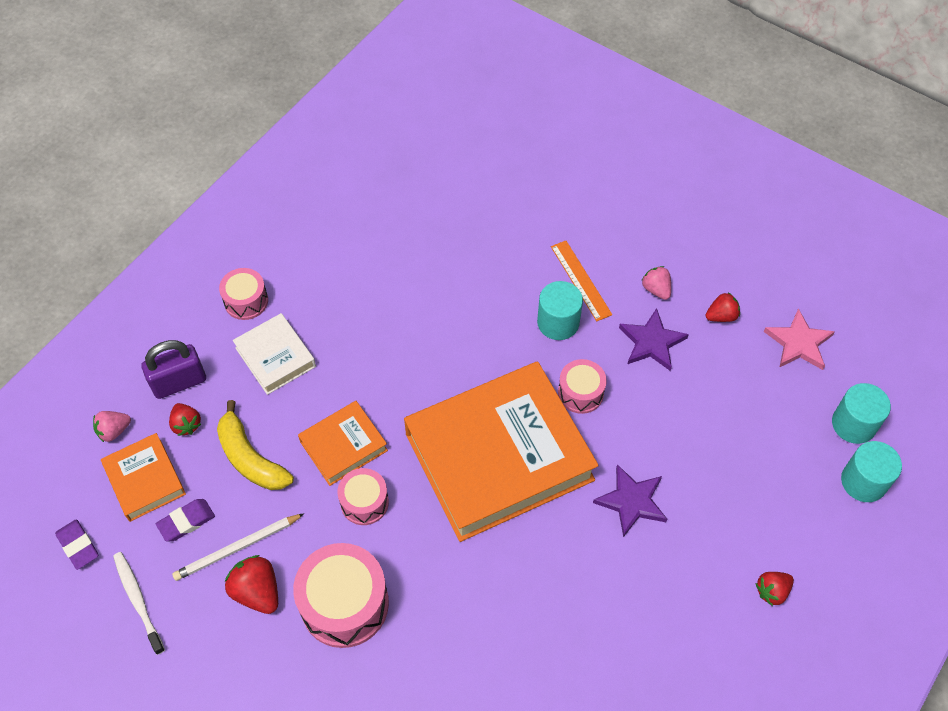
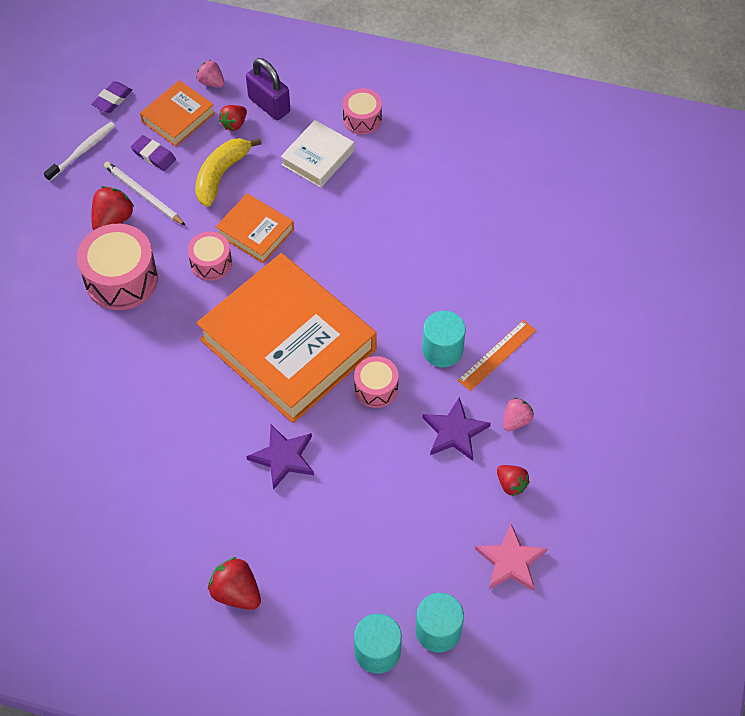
camera: 70 degrees right, 0 degrees up
(772, 591) = (236, 592): red strawberry -> red strawberry, size x1.52

